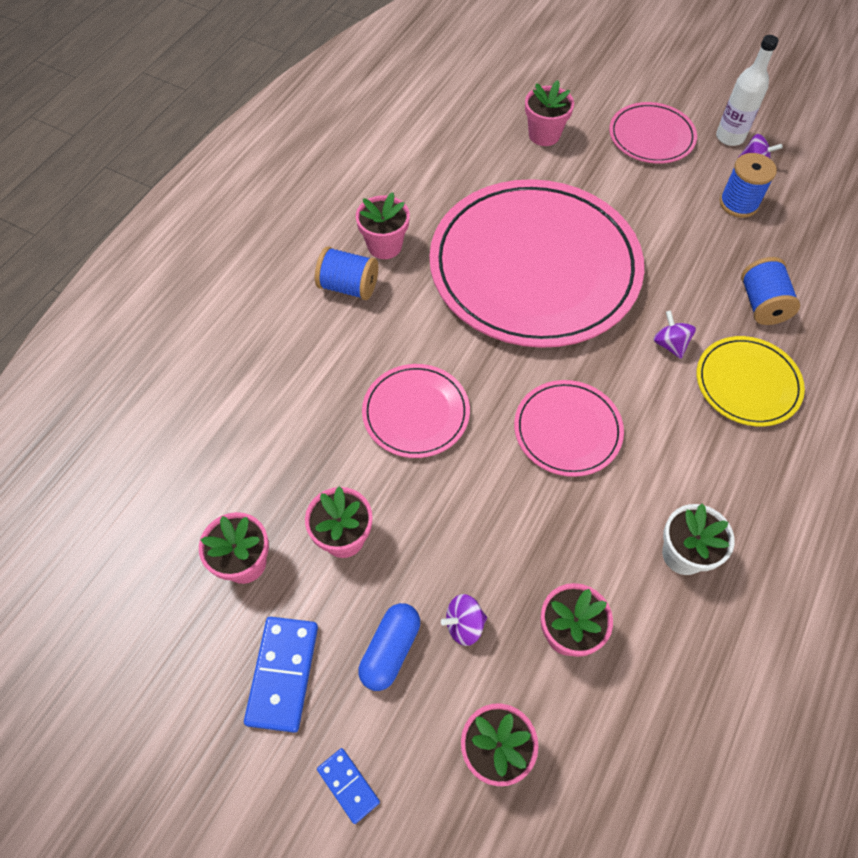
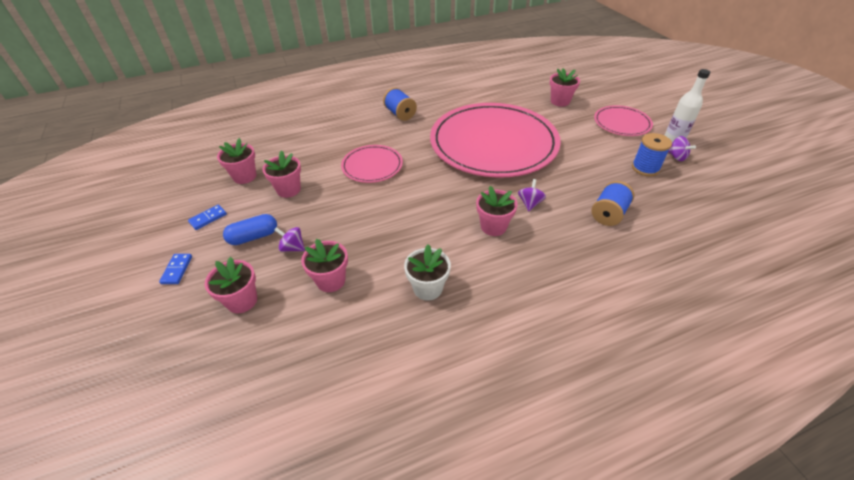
camera: 40 degrees right, 15 degrees down
(283, 674) = (208, 218): blue domino -> blue domino, size x0.57
(384, 246) = (433, 108): pink flower pot -> pink flower pot (493, 226)
(567, 430) = (432, 207): pink plate -> none
(747, 383) = (556, 241): yellow plate -> none

